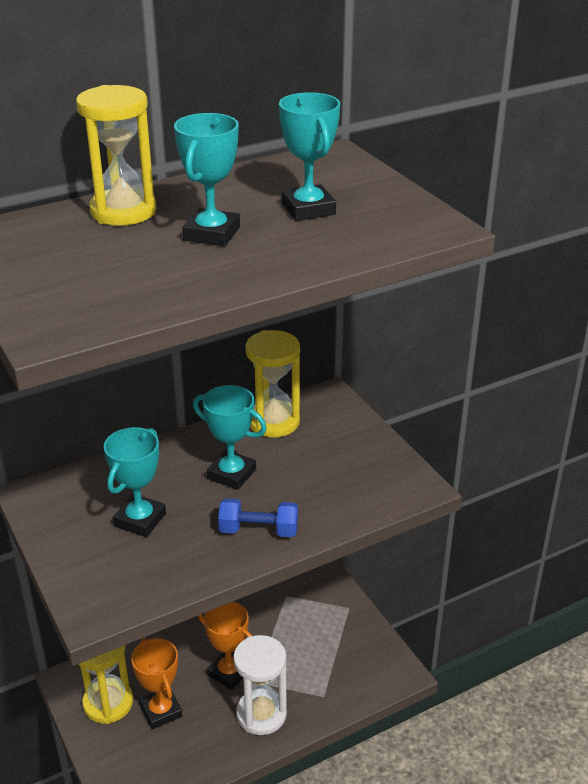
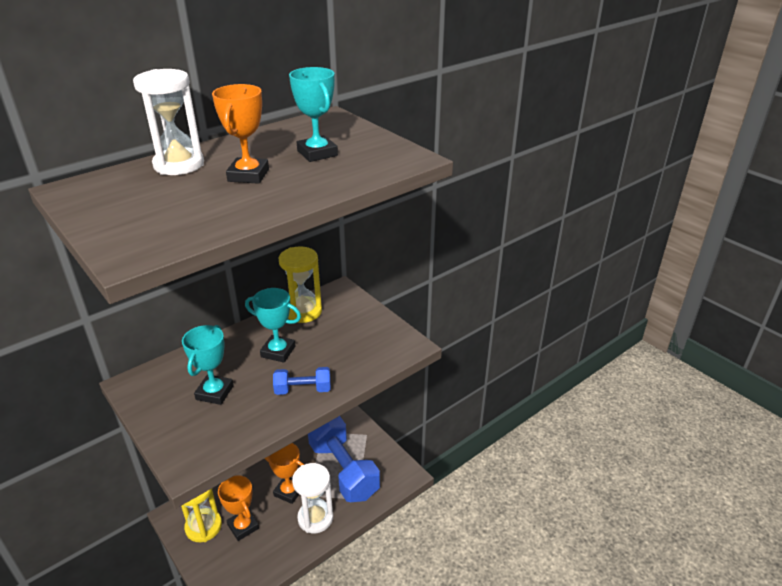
camera: 10 degrees left, 0 degrees up
(123, 211) = (179, 165): yellow hourglass -> white hourglass
(212, 234) = (248, 175): turquoise trophy -> orange trophy
(309, 653) = (343, 470): none -> blue dumbbell

